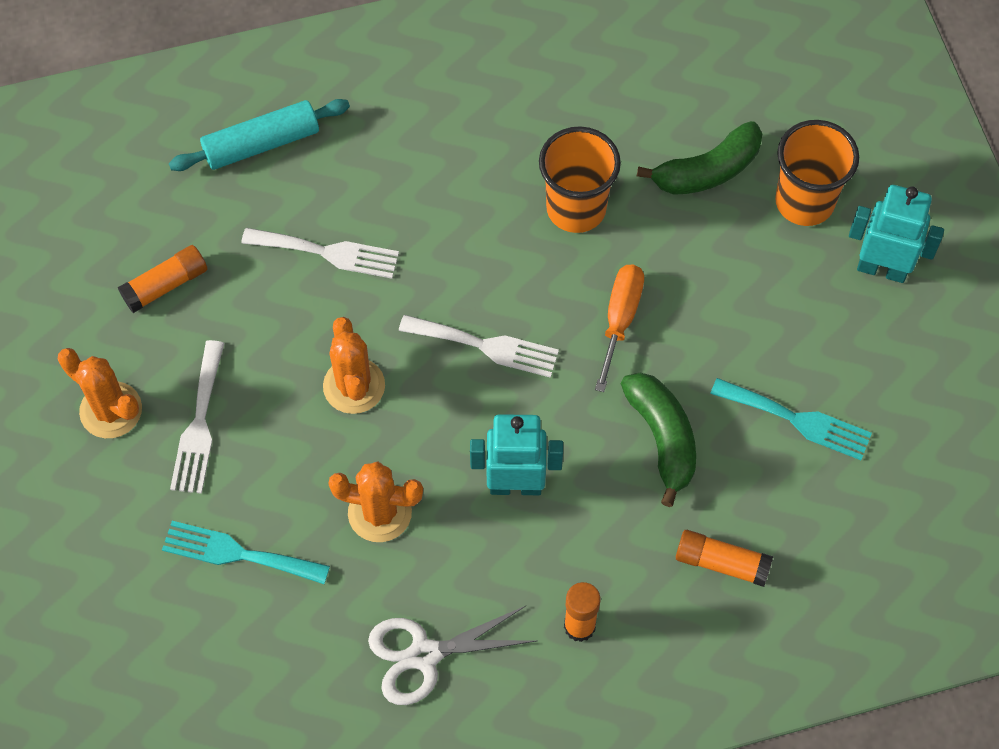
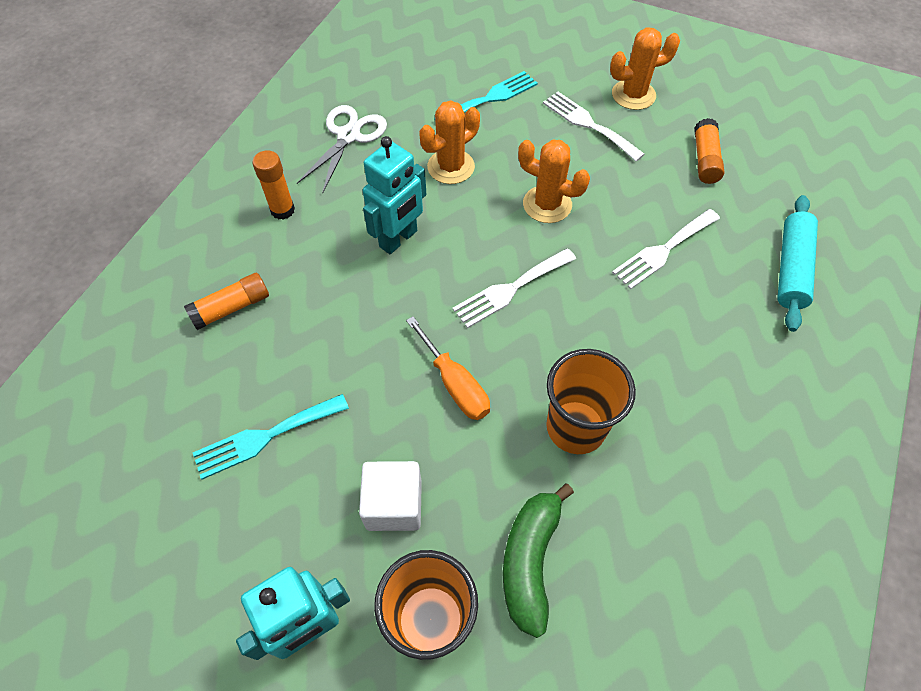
camera: 130 degrees right, 5 degrees down
(662, 438) = (344, 340): green banana -> none
(755, 285) = (394, 504): none -> white cube

